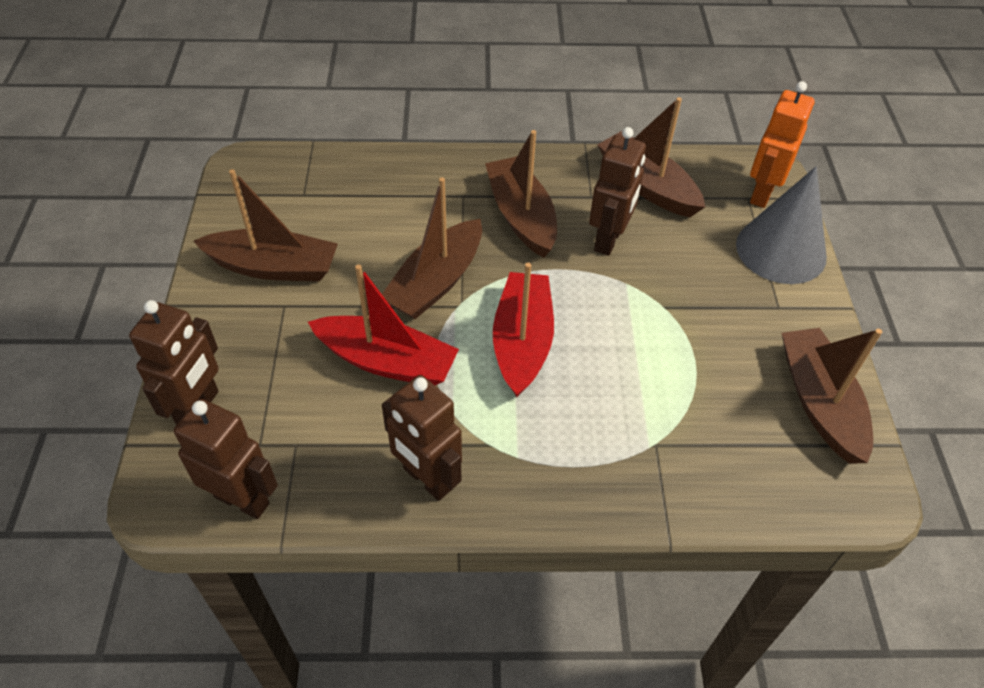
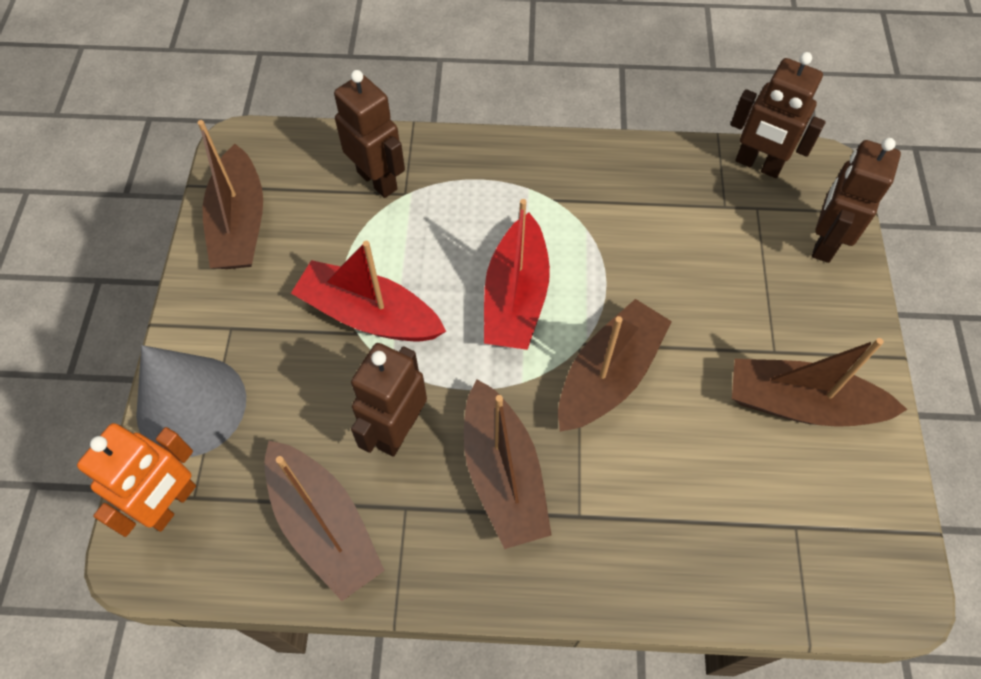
camera: 175 degrees left, 10 degrees up
(387, 361) = (653, 281): red boat -> red boat (369, 315)
(427, 479) = (606, 174): brown robot -> brown robot (377, 180)

